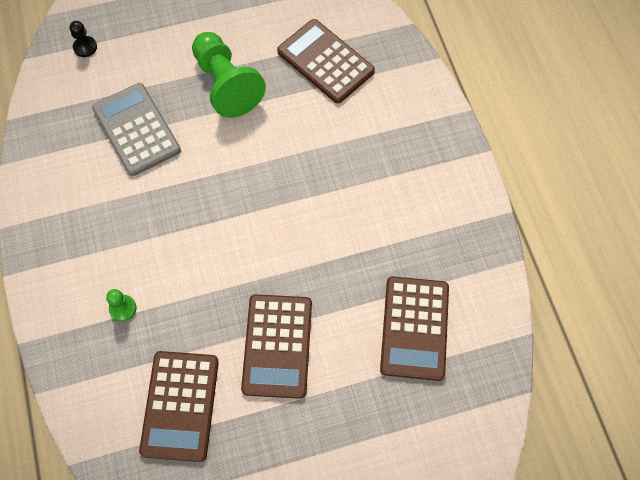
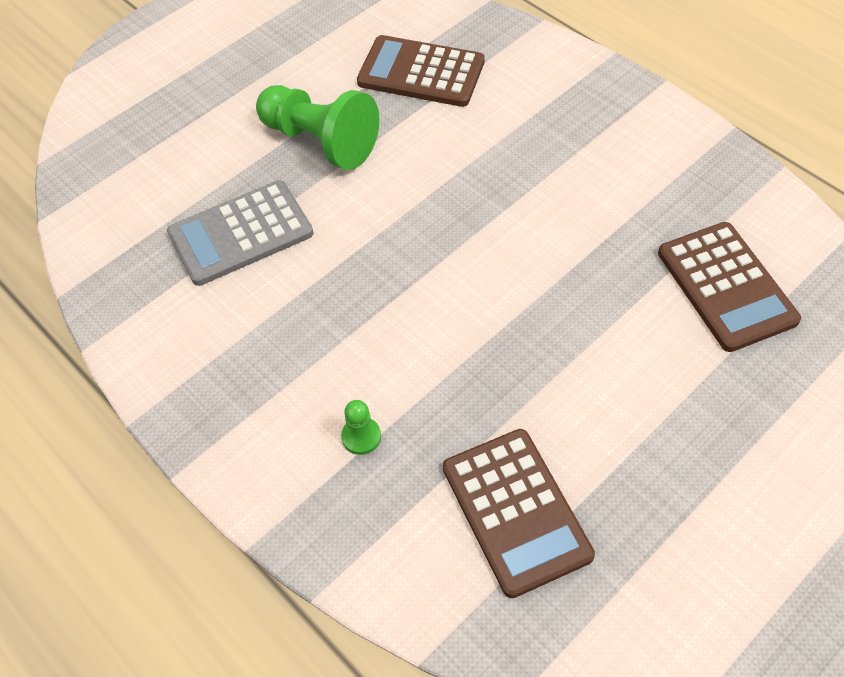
camera: 25 degrees left, 10 degrees down
(85, 47) = (113, 176): black pawn -> none
(136, 129) = (241, 233): grey calculator -> grey calculator turned 60 degrees counterclockwise
(277, 346) = (585, 383): brown calculator -> none

